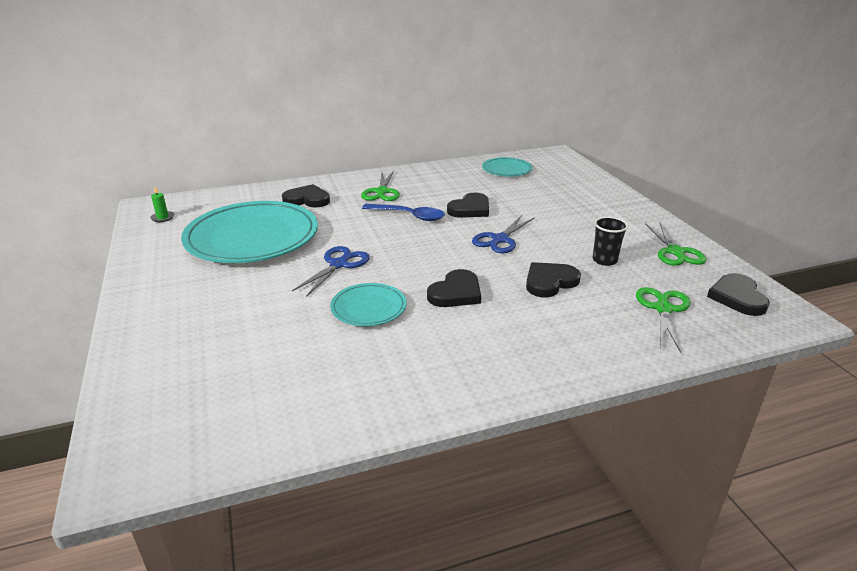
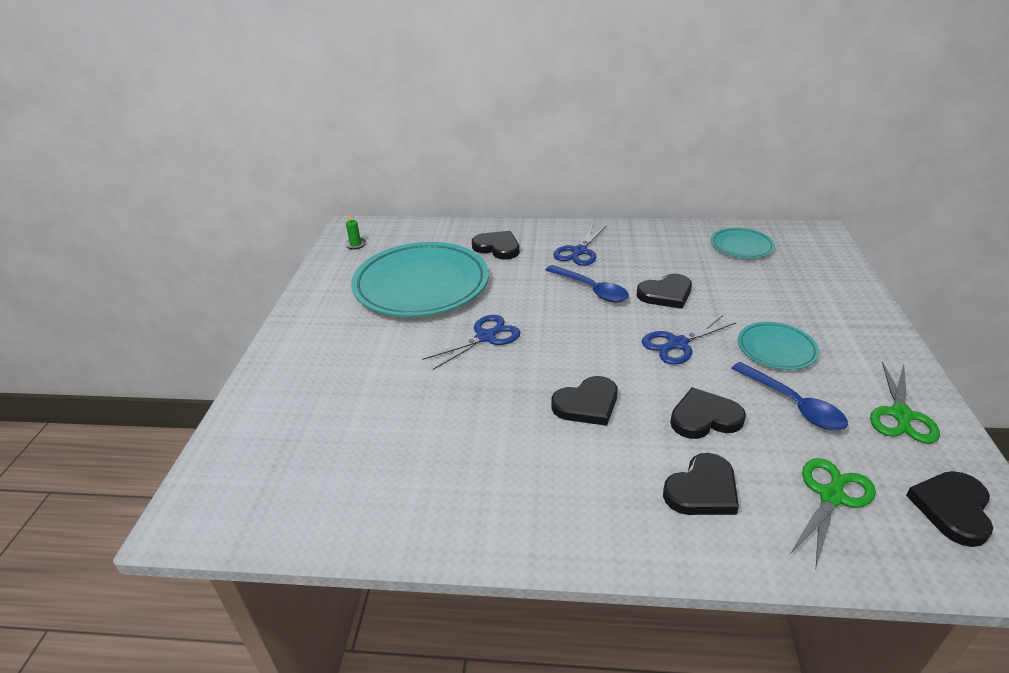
camera: 25 degrees right, 5 degrees up
(368, 308) = (486, 399): turquoise plate -> turquoise plate (776, 349)
(382, 192) = (579, 251): green scissors -> blue scissors
(577, 327) = (702, 490): none -> black heart
(604, 260) = (793, 404): black cup -> blue spoon

